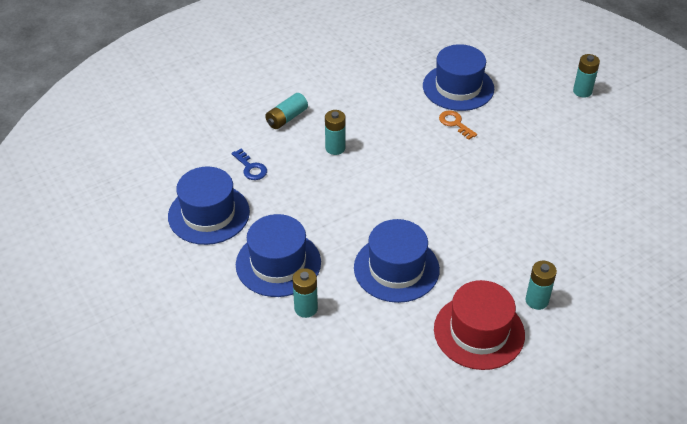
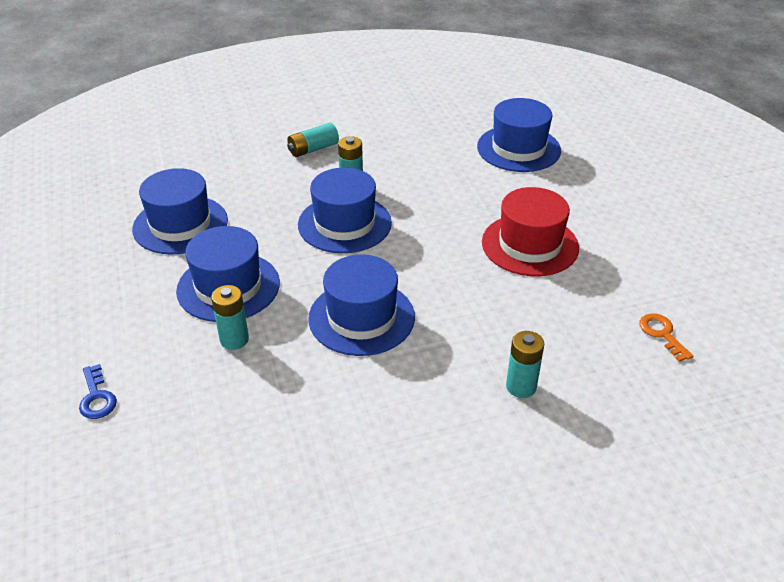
camera: 15 degrees right, 5 degrees down
(251, 168) = (250, 189): blue key -> blue key (97, 397)
(346, 187) = (344, 224): none -> blue hat
(455, 123) = (499, 182): orange key -> orange key (662, 334)
(479, 332) = (431, 408): red hat -> red hat (530, 245)
(582, 91) = (666, 174): turquoise battery -> none

